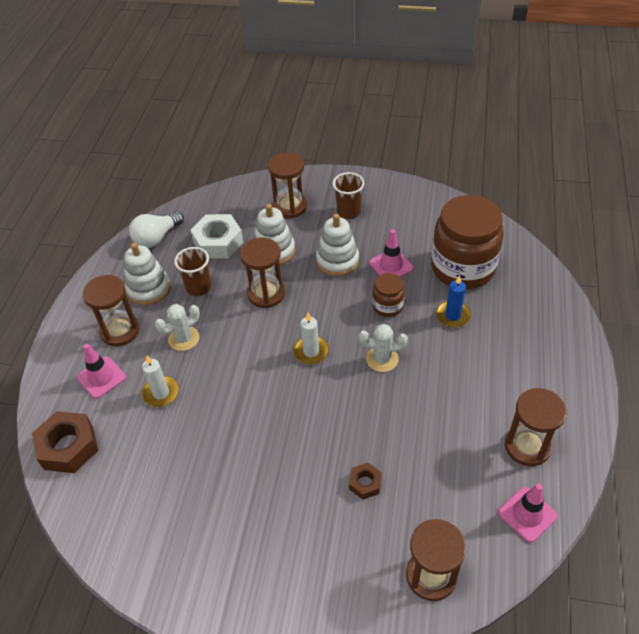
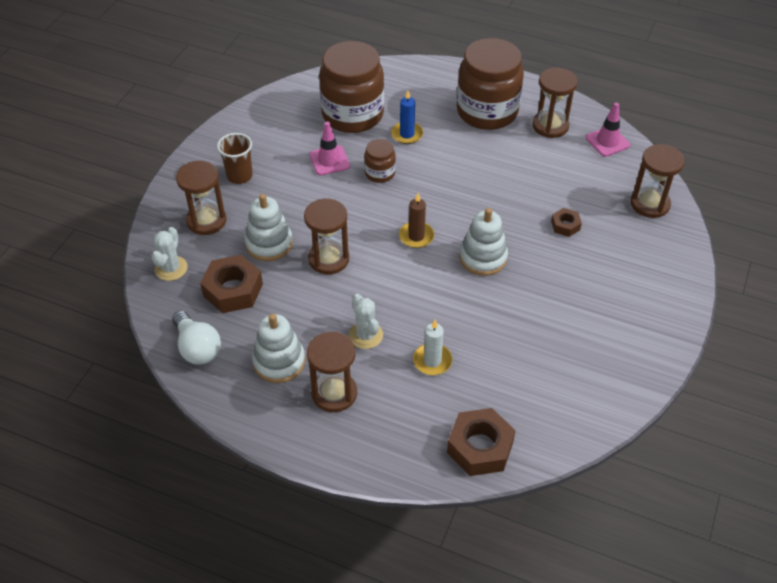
camera: 80 degrees left, 0 degrees up
(101, 377) = (396, 414): pink traffic cone -> none
(198, 287) = (296, 315): brown cup -> none
(218, 242) = (233, 290): white nut -> brown nut
(311, 351) = (416, 236): white candle -> brown candle
(337, 261) = (306, 197): white stacking toy -> white stacking toy (483, 258)
(382, 359) = (440, 189): white cactus -> white cactus (171, 268)
(522, 379) = (487, 112): none -> brown jar

